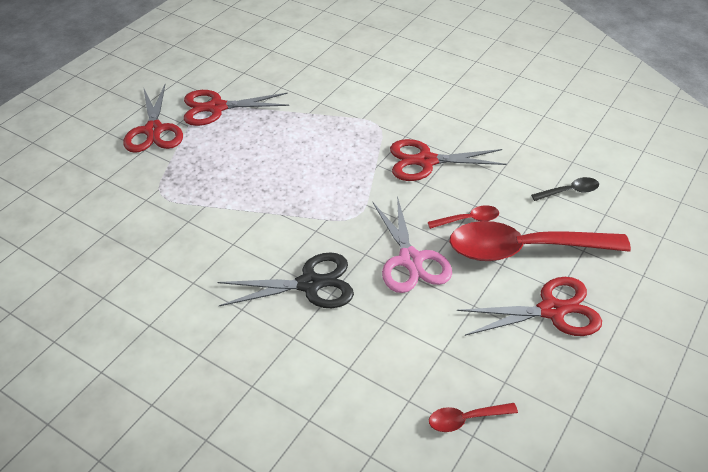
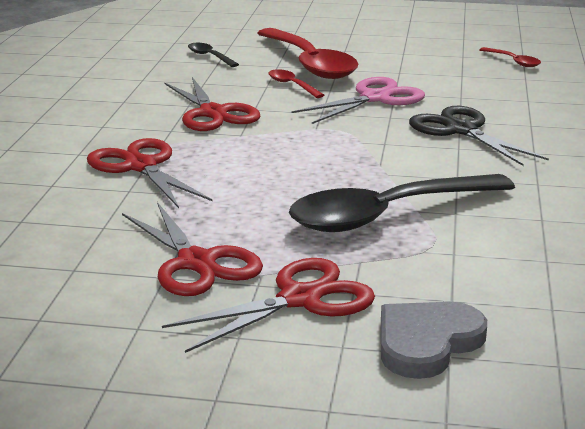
camera: 115 degrees left, 20 degrees down
(83, 157) = (427, 342): none -> grey heart
(209, 190) = (387, 215): none -> black spoon
(551, 310) = (371, 50): red scissors -> red scissors (140, 166)

